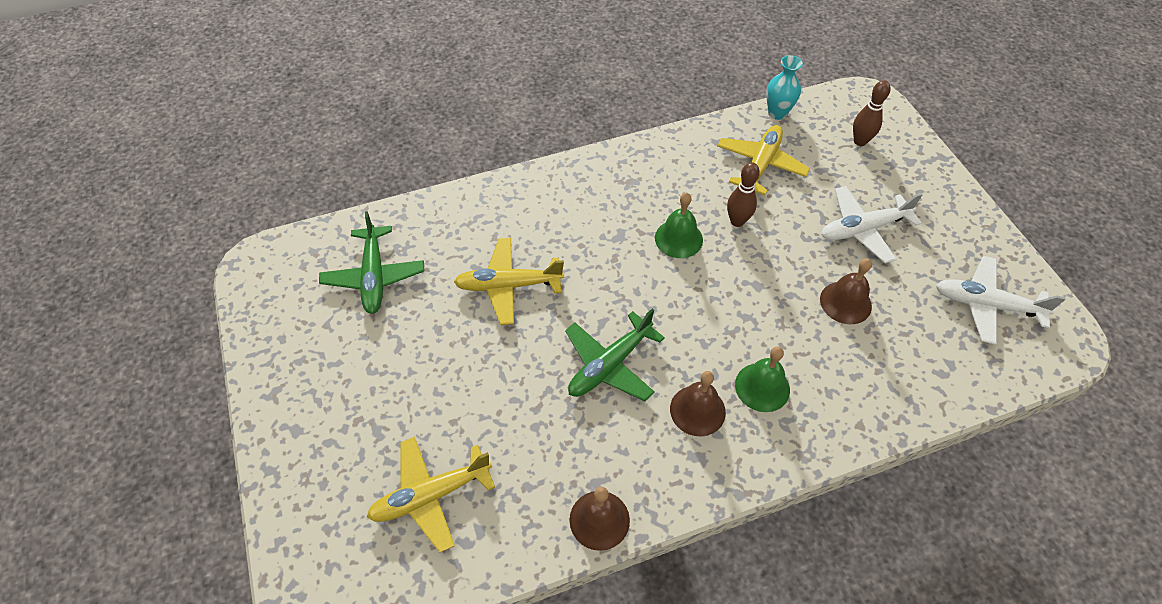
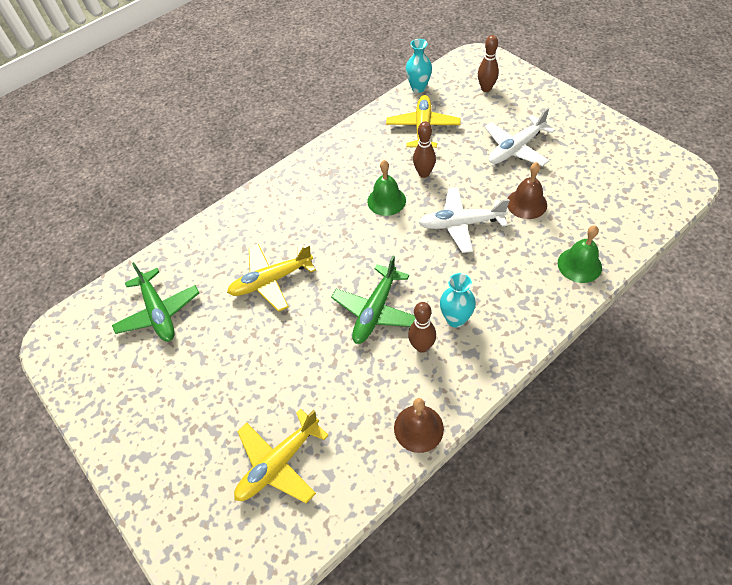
camera: 15 degrees left, 0 degrees up
(644, 427) = (422, 346): none -> brown bowling pin
(697, 410) = (455, 319): brown bell -> turquoise vase
(762, 387) = (495, 285): green bell -> green bell (579, 265)
(986, 305) = (622, 171): white plane -> white plane (460, 224)

